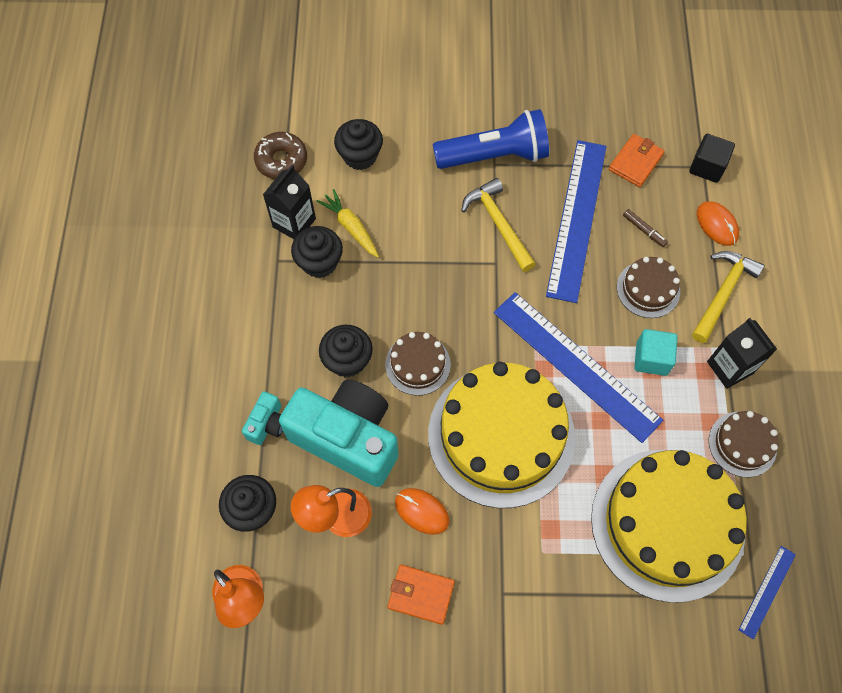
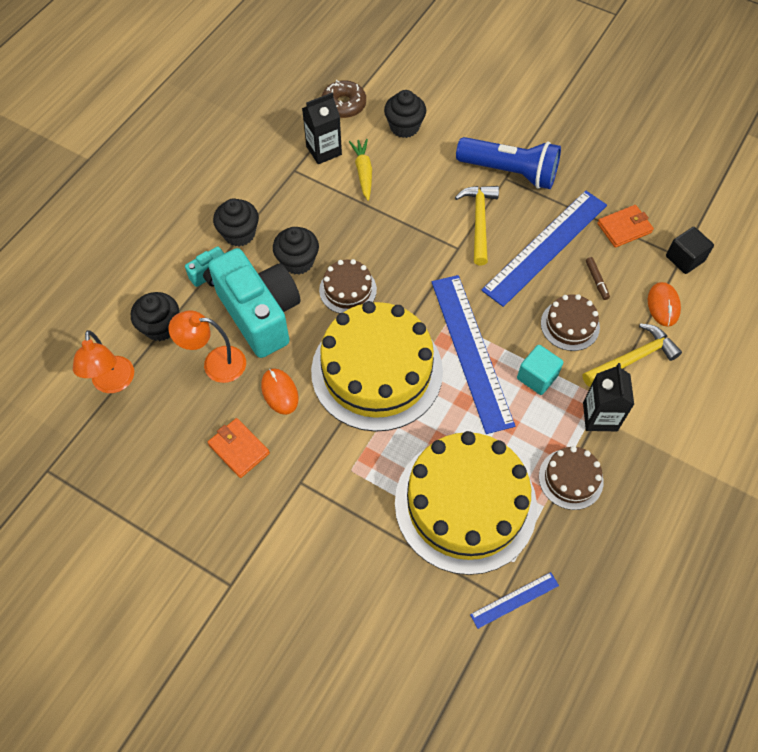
camera: 30 degrees right, 5 degrees down
(319, 262) = (323, 185): black cupcake -> black cupcake (239, 234)

